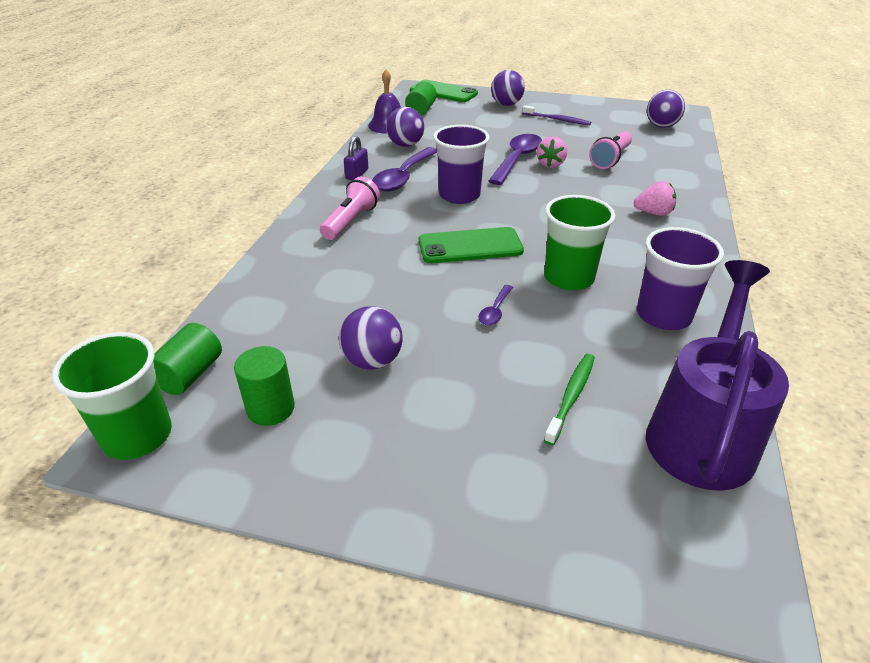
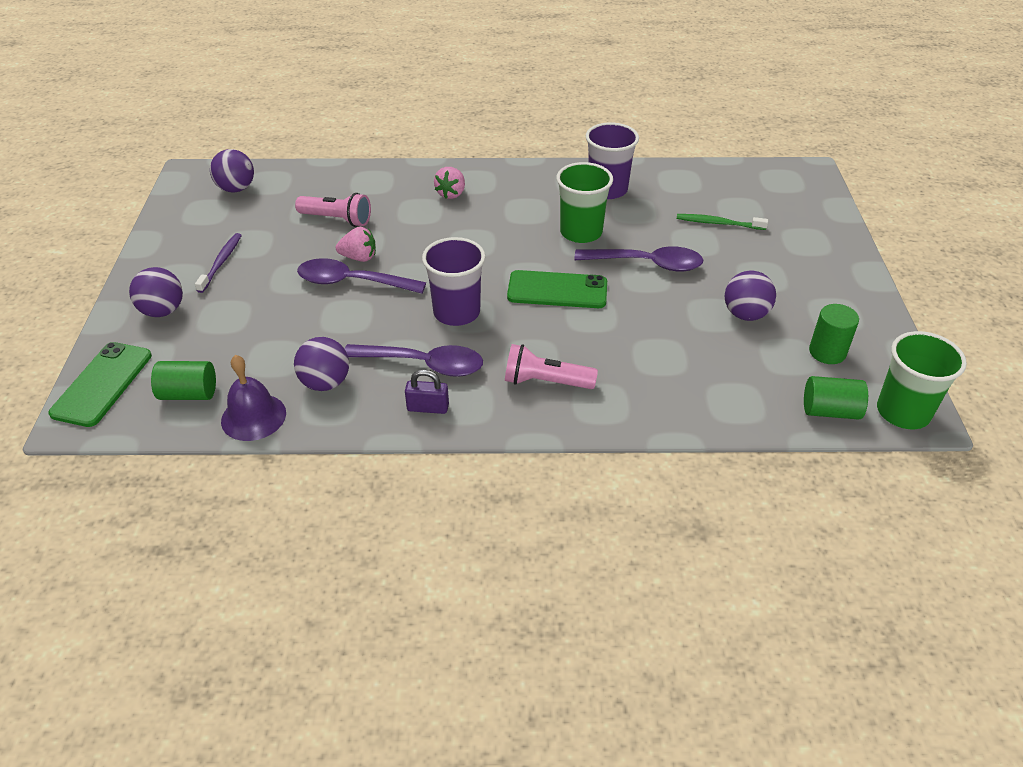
camera: 105 degrees left, 5 degrees up
(470, 246) = (557, 290): green phone -> green phone turned 60 degrees counterclockwise
(495, 311) = (647, 264): purple spoon -> purple spoon, size x2.07
(653, 213) = (451, 194): pink strawberry -> pink strawberry turned 150 degrees counterclockwise
(702, 432) = (715, 178): purple watering can -> none

